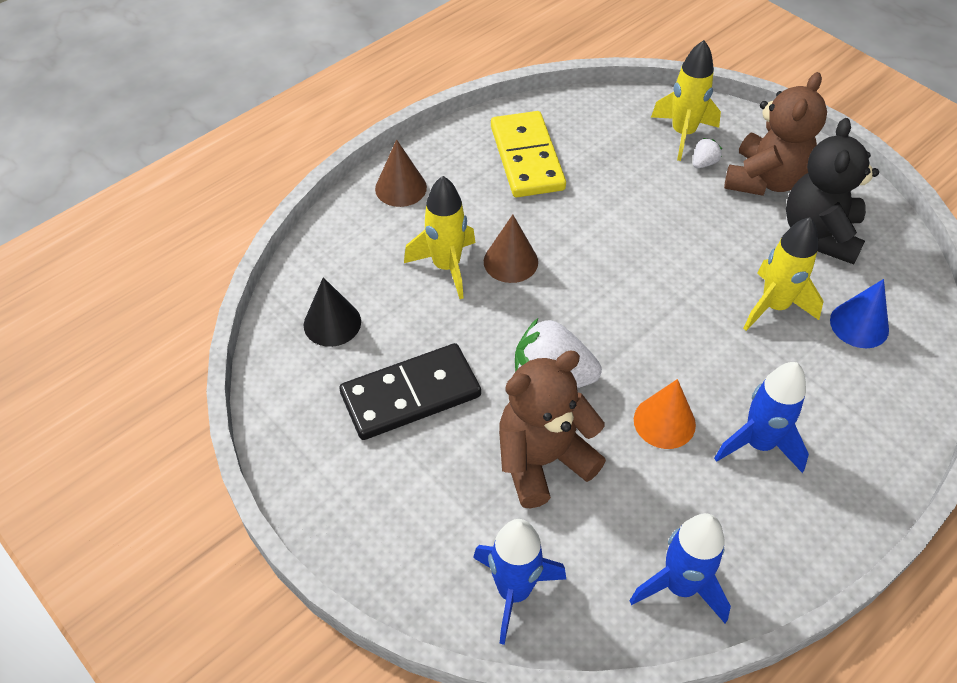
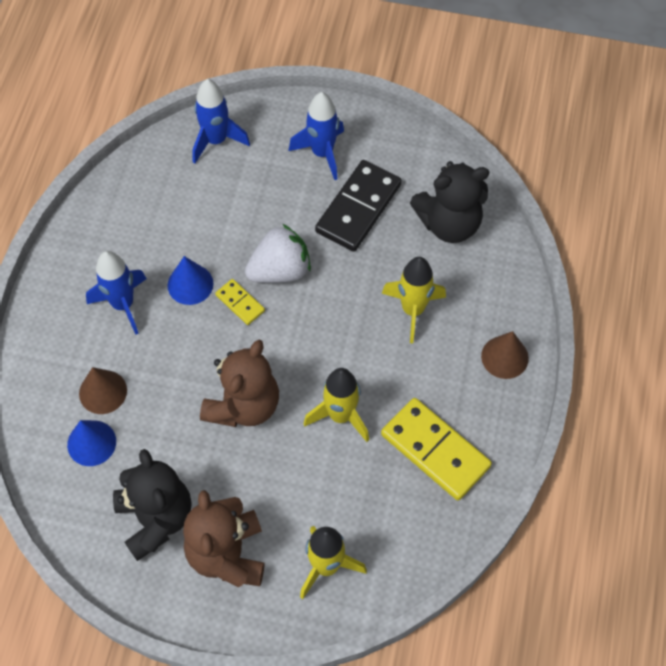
camera: 145 degrees right, 10 degrees up
(332, 323) = (449, 223): black cone -> black teddy bear
(510, 261) = (372, 342): brown cone -> brown cone (103, 392)
(543, 460) = (249, 216): brown teddy bear -> brown teddy bear (243, 405)
(620, 370) = (240, 303): none -> yellow domino
(664, 422) = (190, 284): orange cone -> blue cone
(680, 586) = (128, 193): blue rocket -> blue rocket (322, 153)
(703, 163) = (289, 541): white strawberry -> none
(774, 306) = (160, 421): yellow rocket -> yellow rocket (340, 415)

